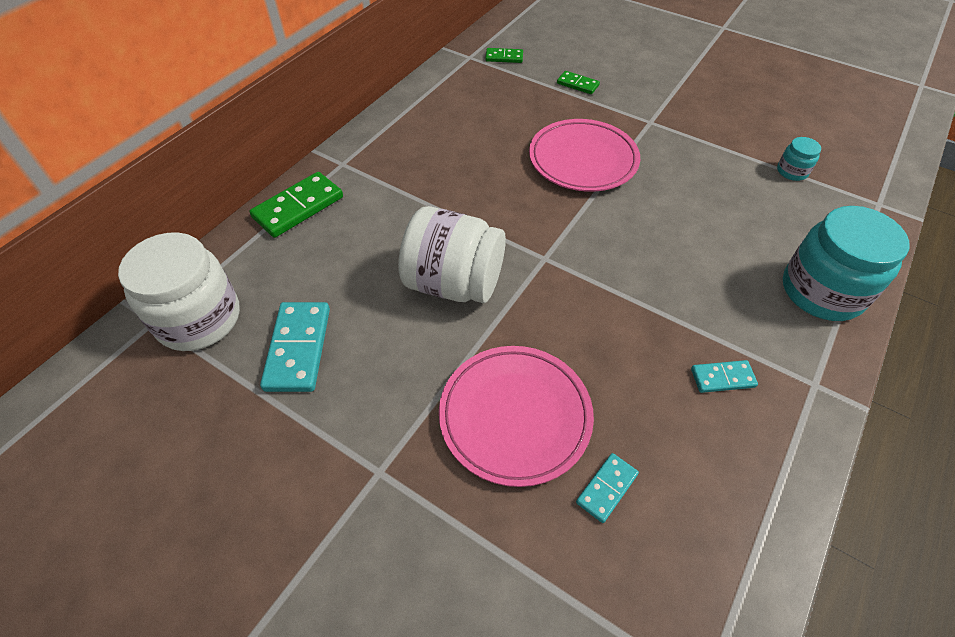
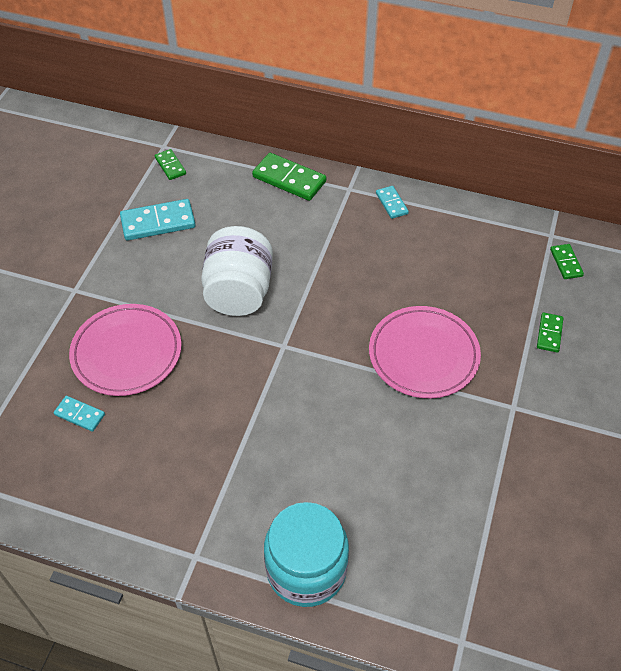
camera: 75 degrees right, 0 degrees up
(199, 319) = (170, 166): white jar -> green domino
(722, 378) = (187, 485): turquoise domino -> turquoise domino (391, 203)
(792, 171) = (483, 550): turquoise jar -> none

